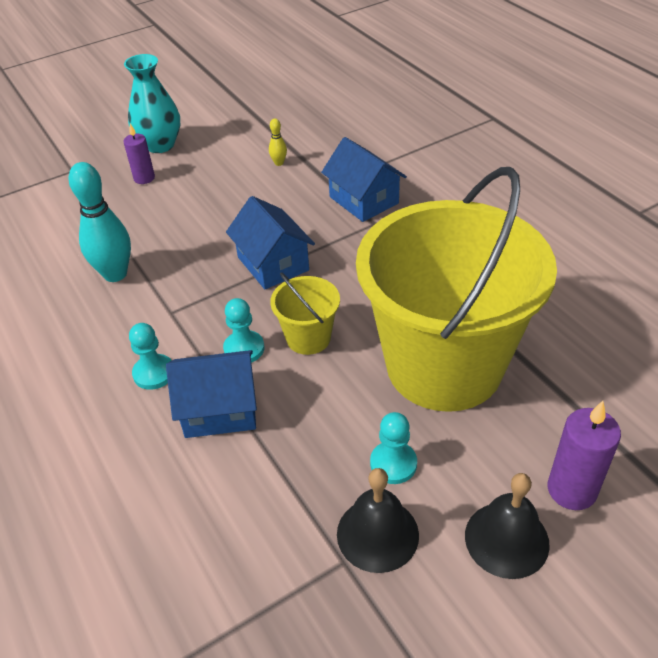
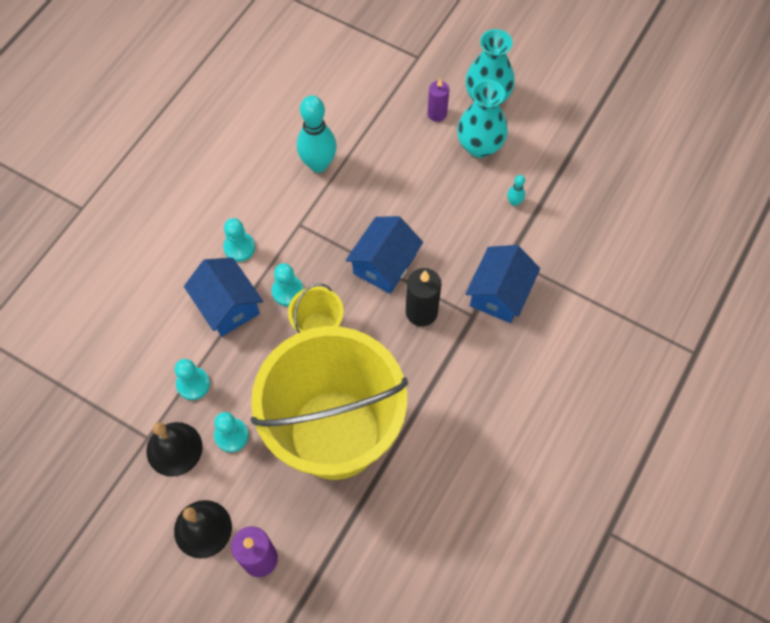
camera: 60 degrees right, 20 degrees up
(204, 164) = (479, 146): none -> turquoise vase
(279, 163) = (514, 202): yellow bowling pin -> turquoise bowling pin
(299, 481) = (193, 384): none -> turquoise pawn
(345, 255) = (421, 312): none -> black candle

